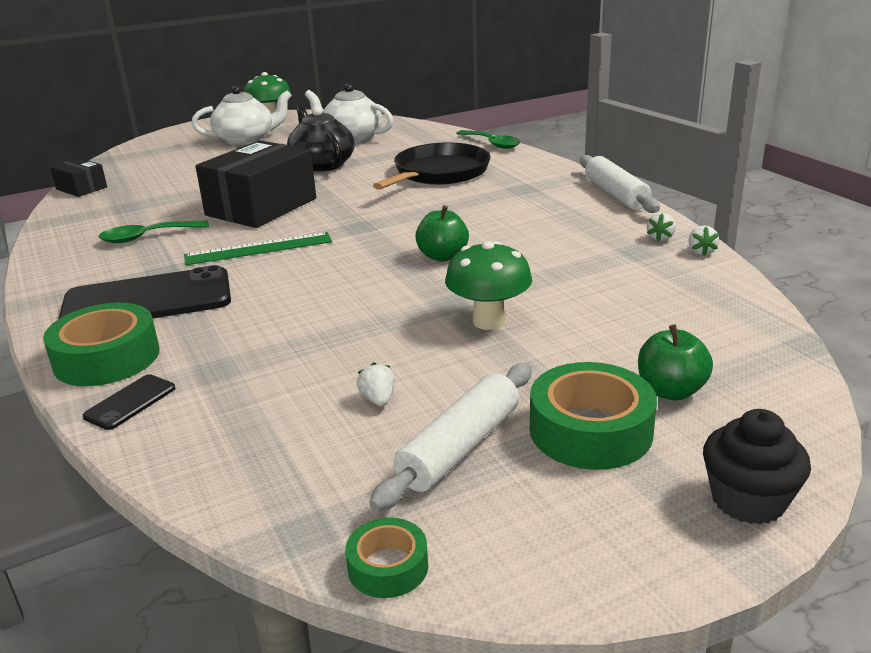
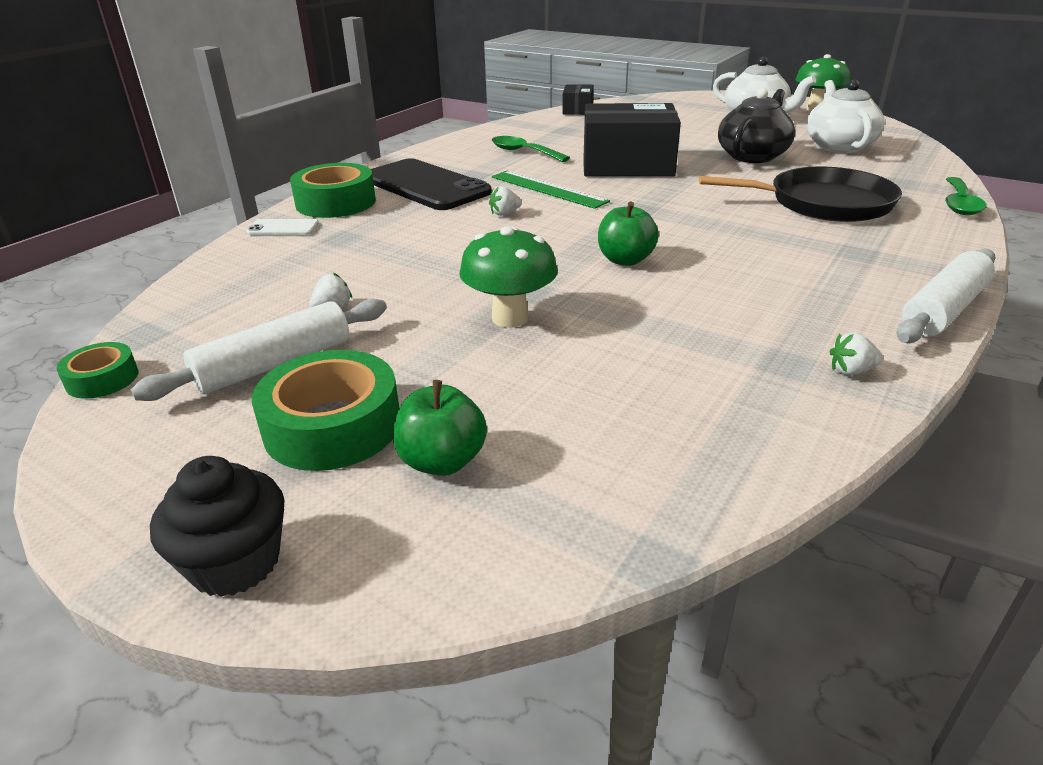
camera: 60 degrees right, 5 degrees up
(130, 402) = (283, 228): black phone -> white phone
(459, 447) = (274, 364): white rolling pin -> white rolling pin turned 45 degrees counterclockwise
(701, 252) = (851, 411): white strawberry -> white strawberry (504, 213)

